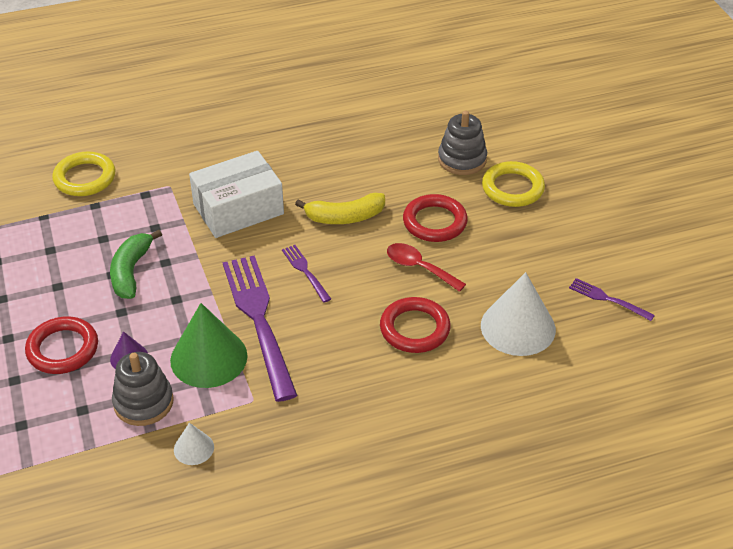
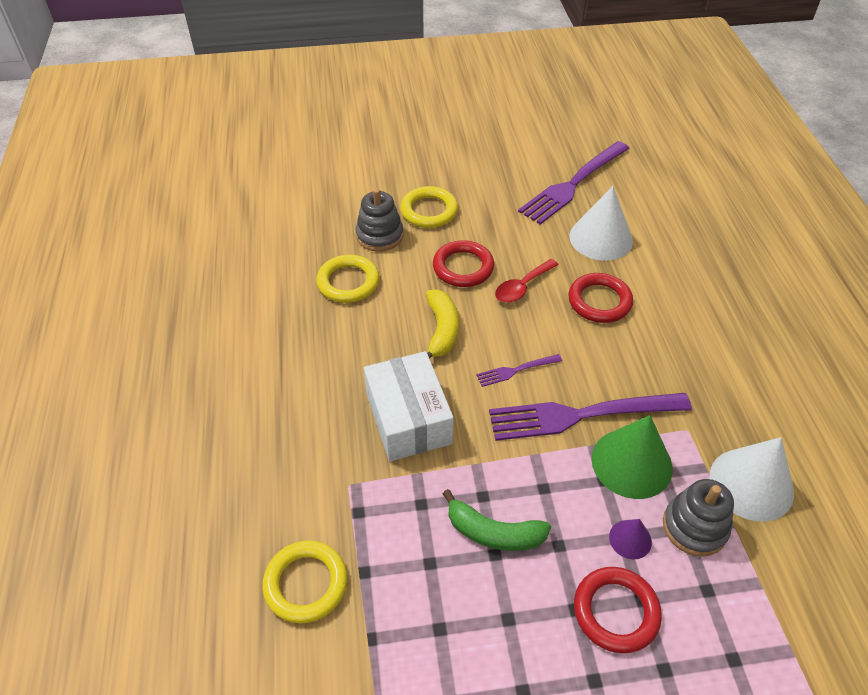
camera: 80 degrees left, 5 degrees up
(194, 448) = (751, 484): white cone -> white cone, size x2.04
(391, 149) = (348, 282): none -> yellow ring
(608, 299) = (573, 184): purple fork -> purple fork, size x2.18

